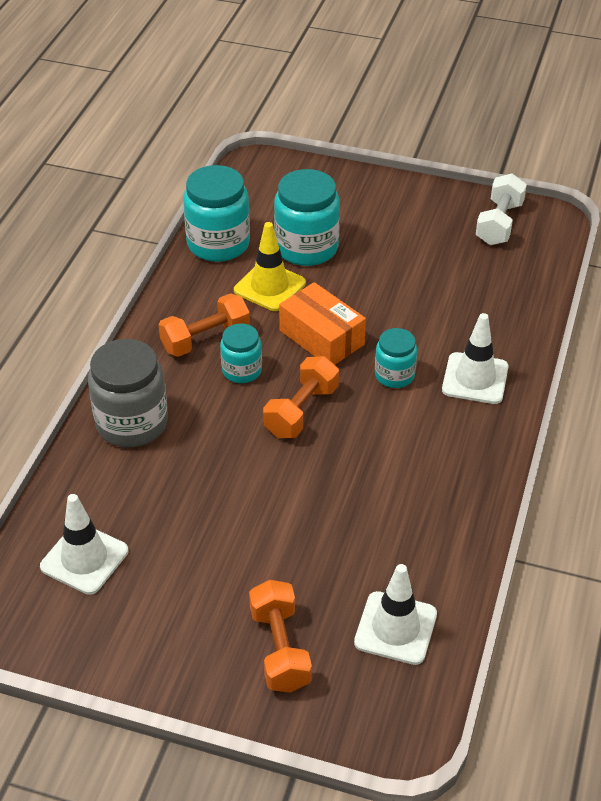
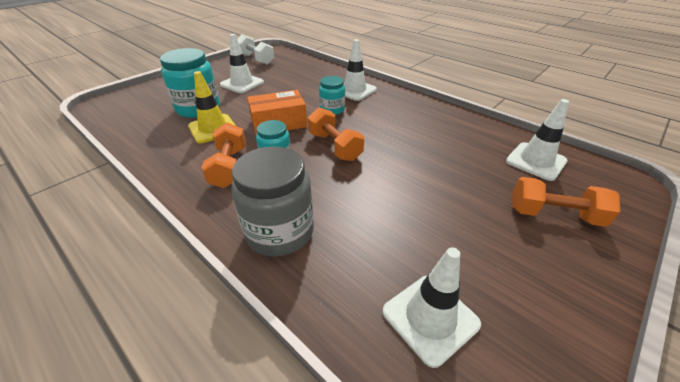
camera: 65 degrees left, 5 degrees down
(218, 243) = (146, 137): turquoise jar -> none
(403, 251) = (242, 83): none -> white traffic cone

